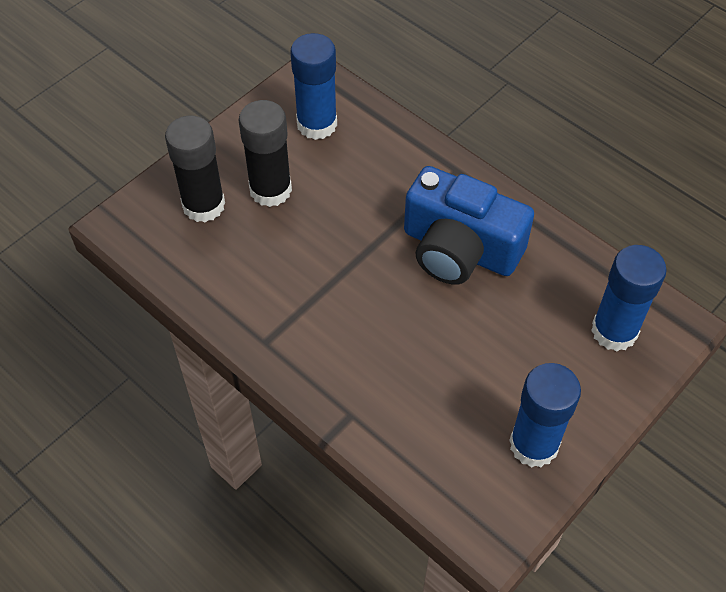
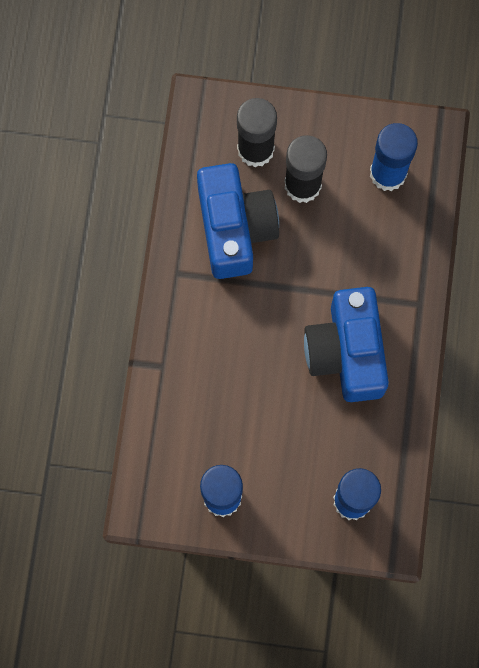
camera: 55 degrees right, 20 degrees up
(263, 266) = (234, 228): none -> blue camera

